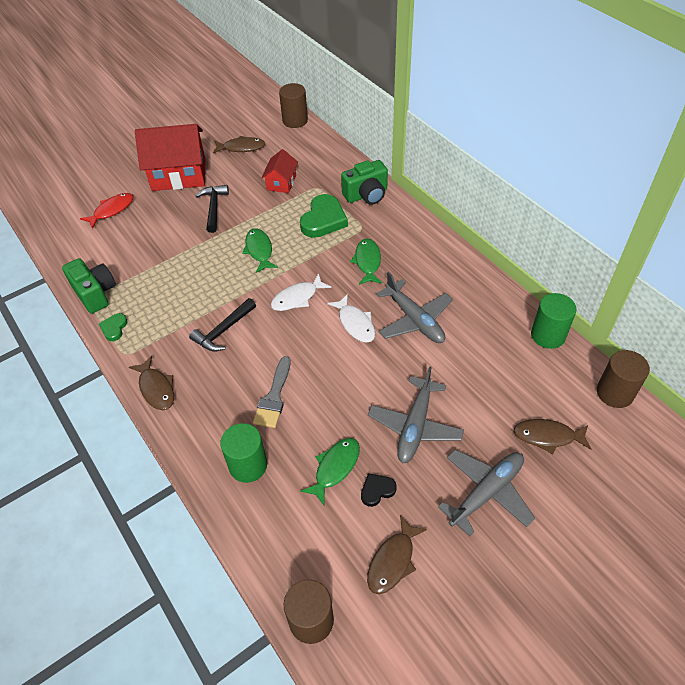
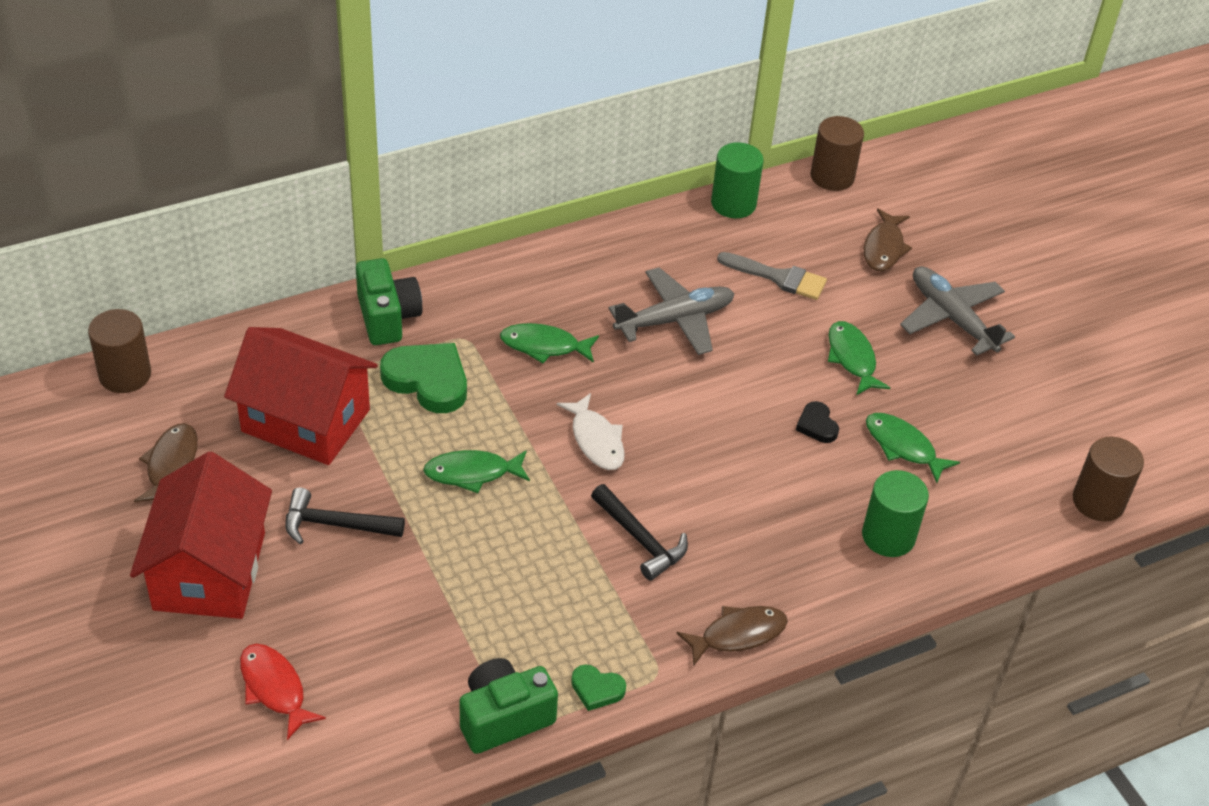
camera: 85 degrees left, 5 degrees down
(274, 397) = (780, 494): grey brush -> grey brush (778, 277)
(281, 183) = (305, 421): red house -> red house, size x1.92
(355, 323) = (665, 383): white fish -> none
(377, 490) = (939, 413): black heart -> black heart (817, 425)
(393, 561) = (1031, 417): brown fish -> none
(415, 426) = (852, 358): grey plane -> green fish

